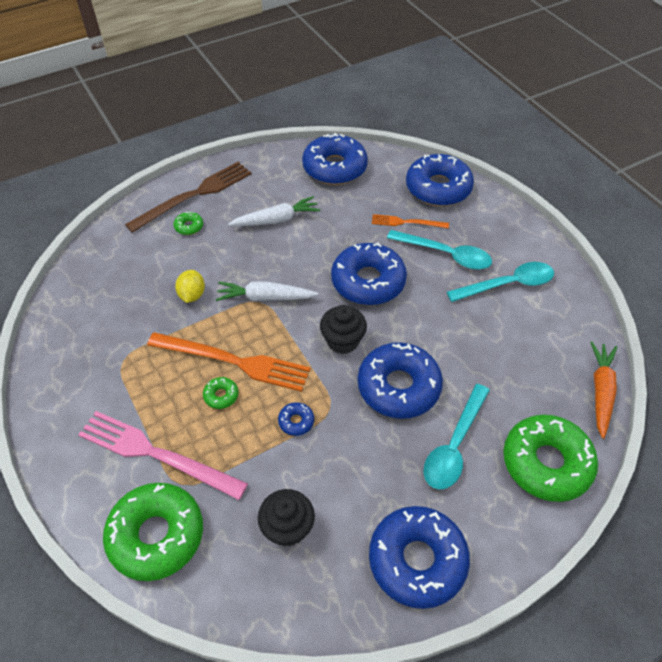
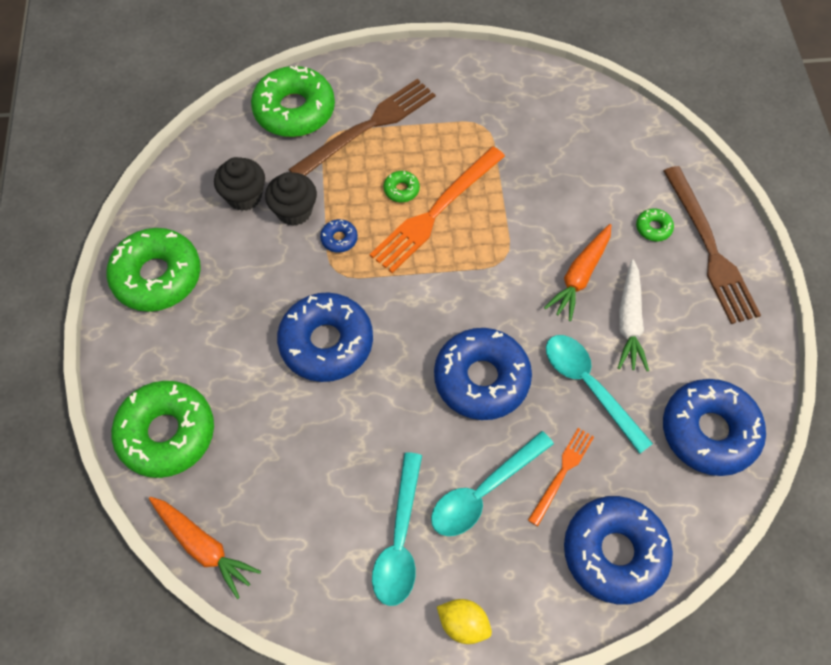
camera: 115 degrees right, 10 degrees up
(156, 454) = (367, 127): pink fork -> brown fork
(192, 295) = (542, 202): yellow lemon -> yellow lemon (463, 624)
(252, 254) = (580, 276): none -> orange carrot
(265, 297) = (507, 266): white carrot -> none
(342, 341) = (410, 316): black cupcake -> black cupcake (294, 211)
(417, 560) = (157, 276): blue donut -> green donut
(454, 445) = (235, 360): turquoise spoon -> turquoise spoon (589, 386)

